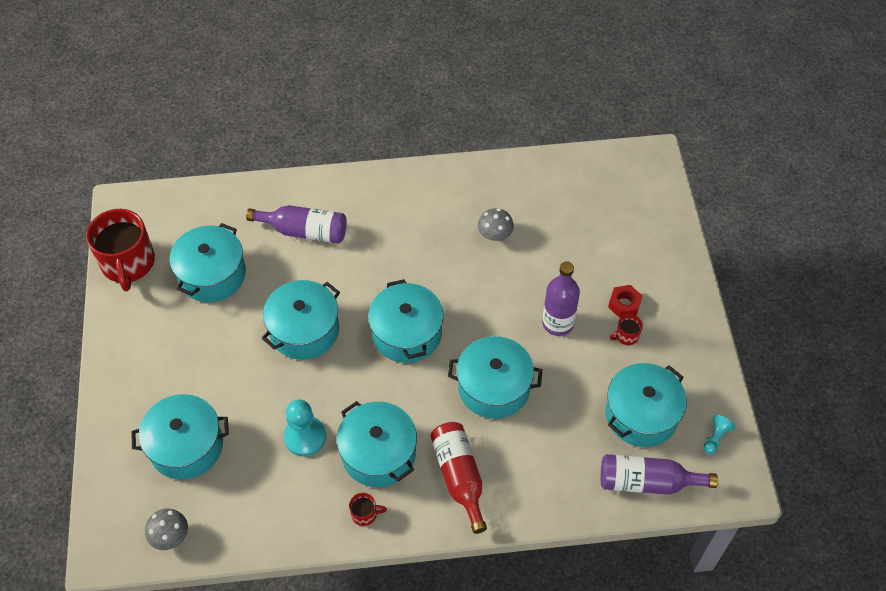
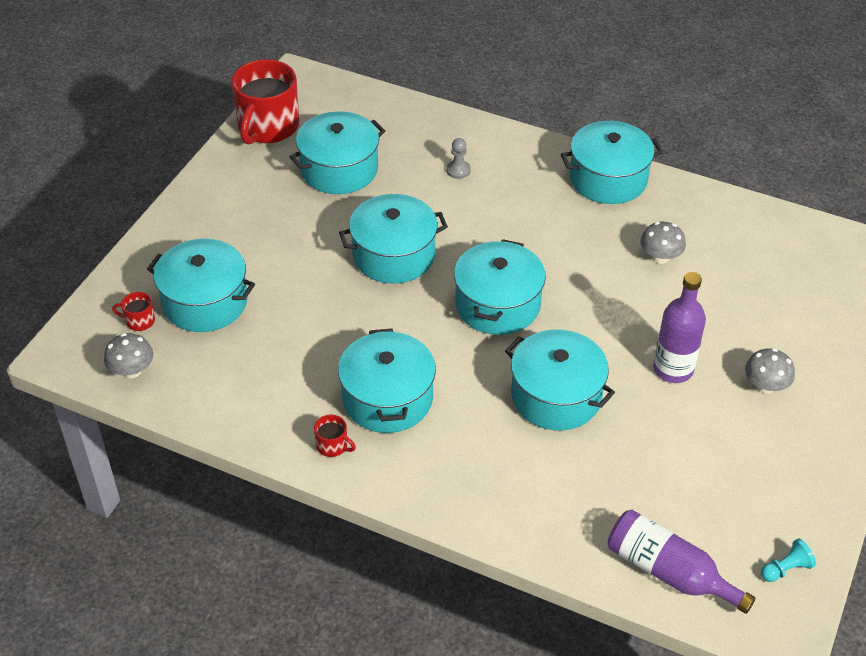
camera: 30 degrees right, 10 degrees down
(304, 231) = (458, 170): purple bottle -> grey pawn
(305, 437) = (324, 348): turquoise pawn -> none
(459, 477) = (457, 461): red bottle -> none
(624, 304) = (765, 386): red nut -> grey mushroom
(626, 336) = (746, 417): red mug -> red mug (139, 321)
(641, 414) = (709, 502): turquoise pot -> turquoise pot (608, 179)

